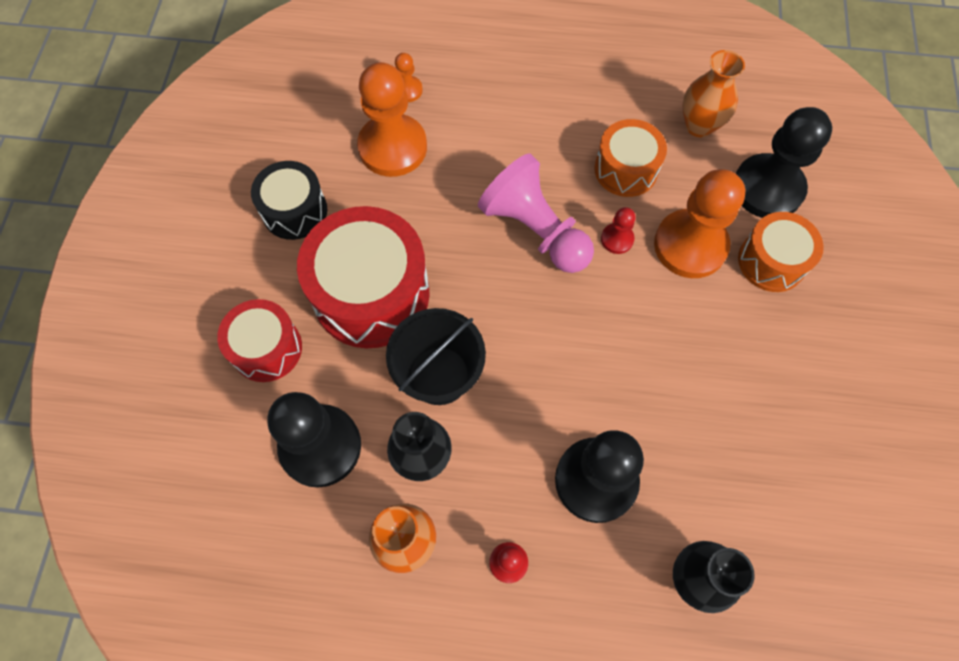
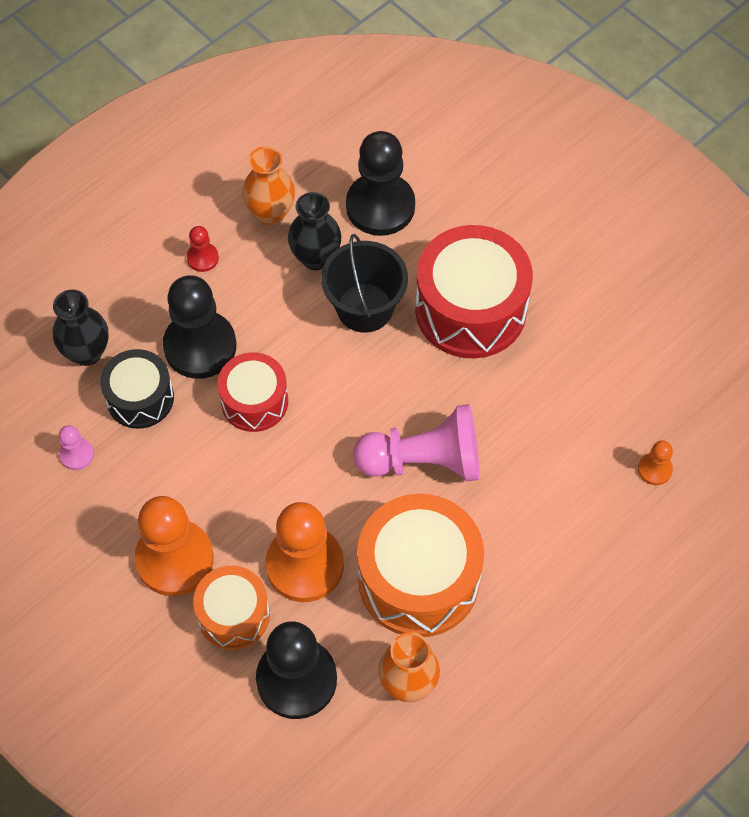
camera: 130 degrees right, 5 degrees down
(267, 348) = (485, 219): red drum -> red drum (254, 401)
(294, 211) = (593, 306): black drum -> black drum (140, 398)
(393, 147) = (599, 415): orange pawn -> orange pawn (174, 559)
(617, 239) = (361, 514): red pawn -> none
(626, 169) = (418, 579): orange drum -> orange drum, size x1.71
(784, 492) = (76, 454): none -> pink pawn

